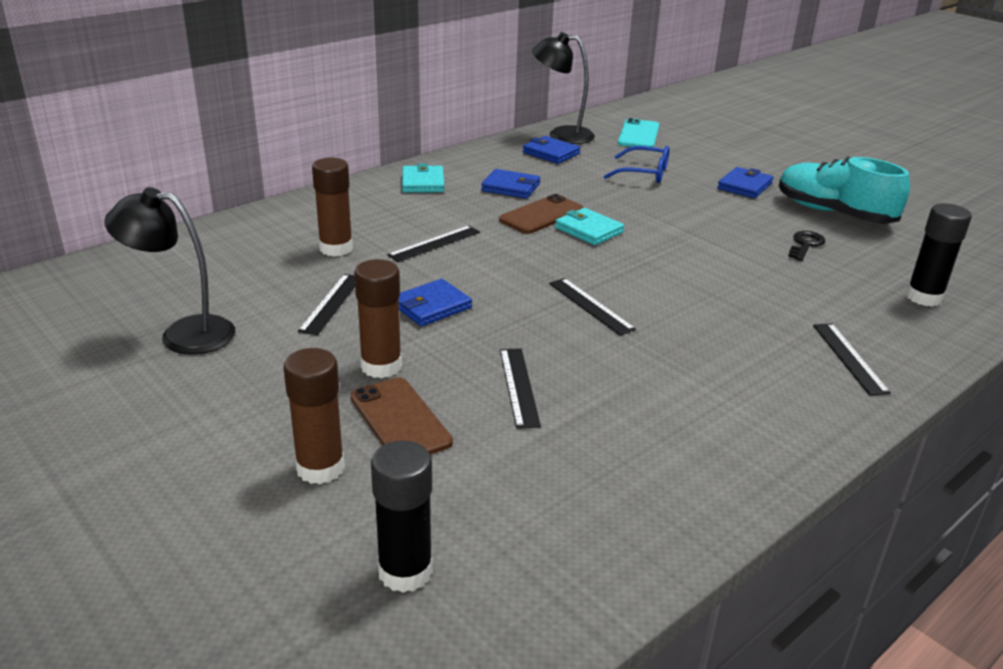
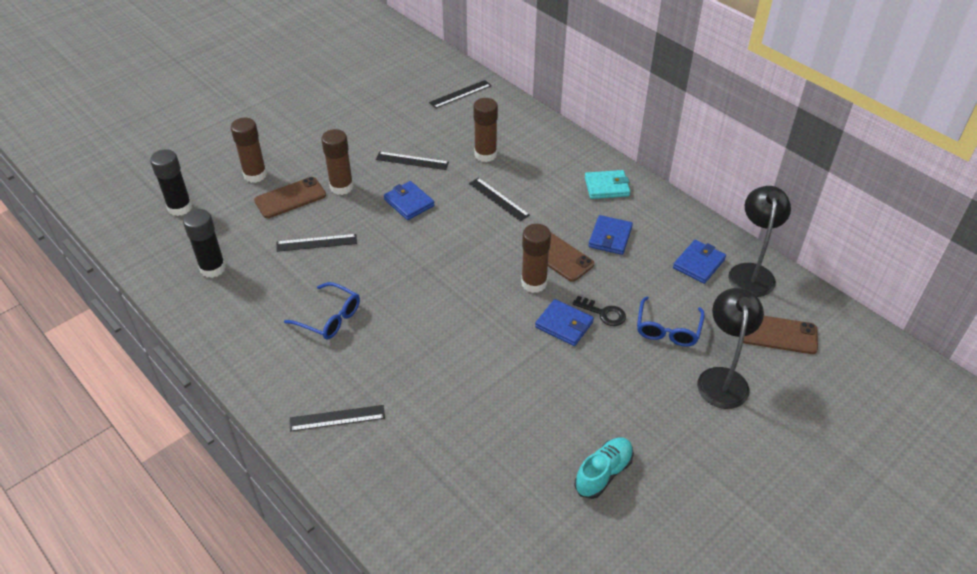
camera: 90 degrees right, 15 degrees up
(183, 334) = (378, 113): black lamp -> black lamp (722, 378)
(589, 230) = (534, 283): turquoise wallet -> brown glue stick
(591, 306) = (411, 278): black ruler -> black ruler (460, 94)
(638, 135) = (777, 334): turquoise phone -> brown phone
(679, 368) = (330, 318): none -> blue glasses
(744, 186) = (656, 407): blue wallet -> blue wallet (564, 325)
(805, 245) = (526, 431): black key -> black key (603, 313)
(833, 213) = (603, 473): turquoise shoe -> turquoise shoe, size x0.61
(924, 297) = (430, 500): black glue stick -> black glue stick (212, 268)

